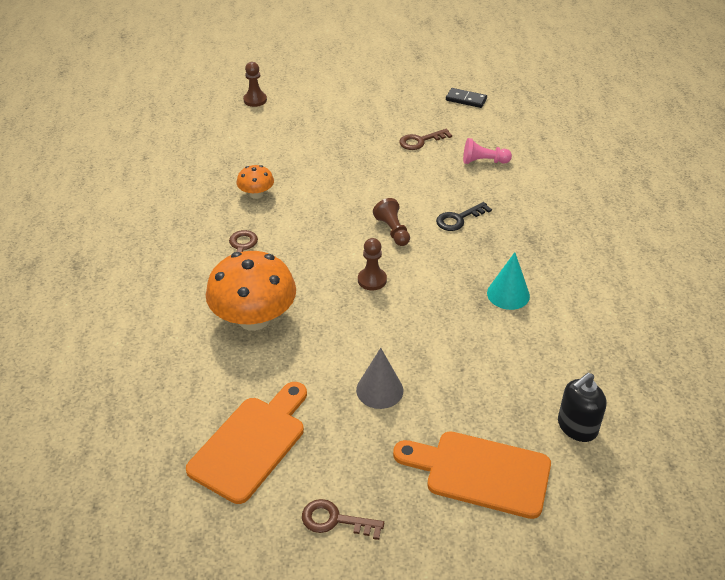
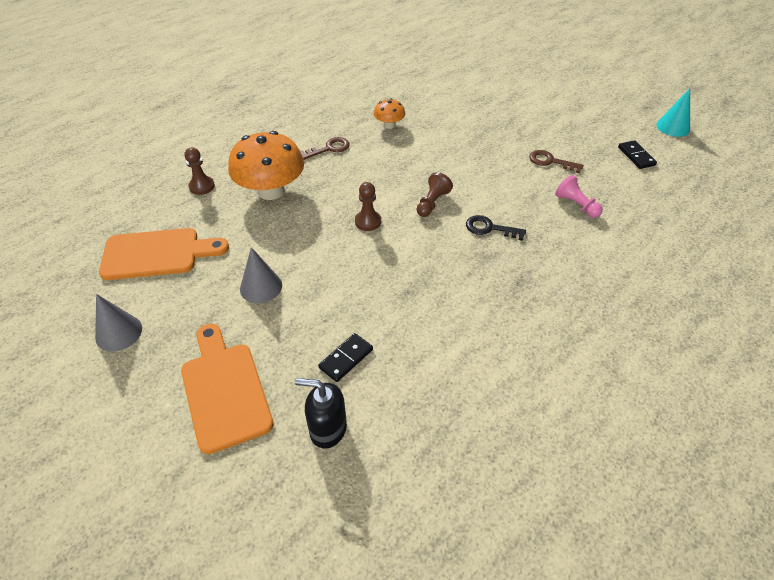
camera: 50 degrees right, 5 degrees up
(255, 100) = (481, 72): brown pawn -> brown pawn (202, 186)
(335, 520) = (118, 332): brown key -> grey cone
(508, 294) = (437, 302): turquoise cone -> turquoise cone (673, 127)
(516, 379) = (346, 359): none -> black domino

